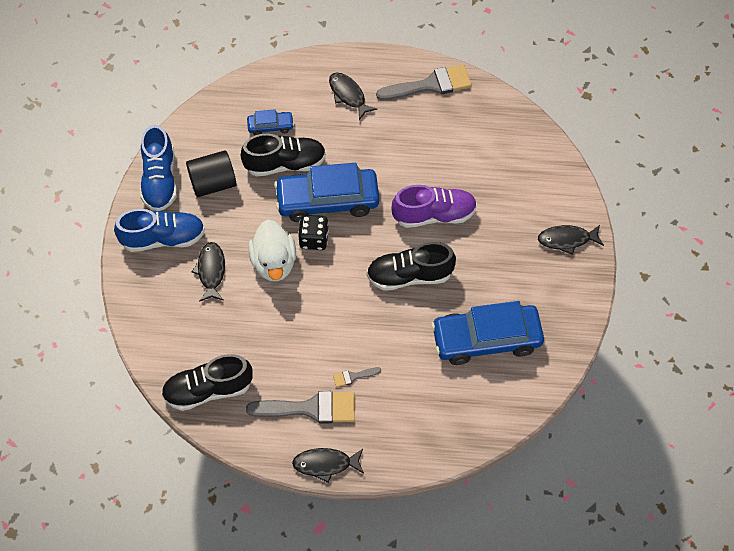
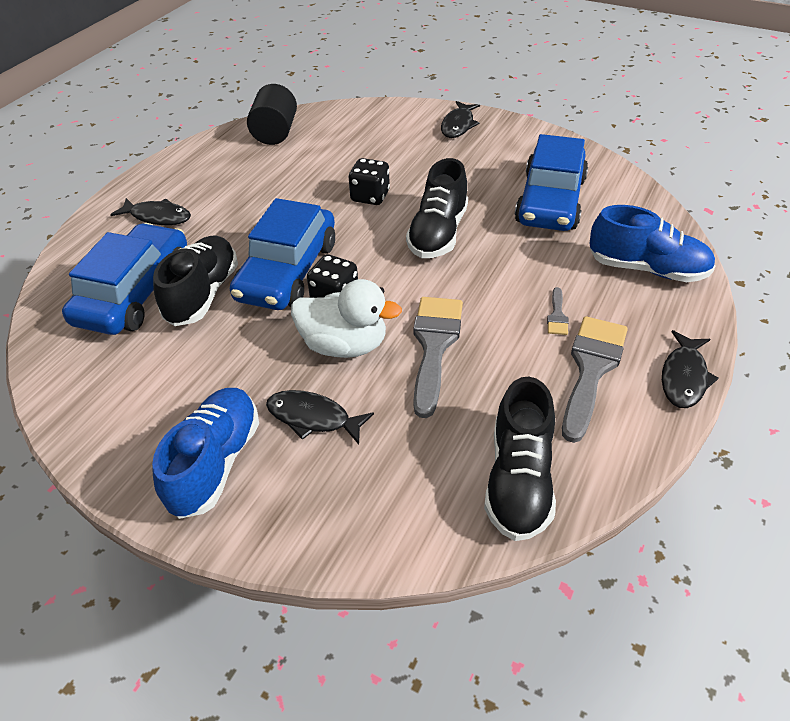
camera: 65 degrees left, 15 degrees down
(160, 180) = (110, 437): blue shoe -> blue shoe (647, 269)
(213, 183) = (170, 375): black cylinder -> black cylinder (275, 133)
(270, 126) = (135, 292): blue car -> blue car, size x2.14
(348, 95) = (157, 217): black fish -> black fish turned 150 degrees counterclockwise
(430, 85) = (205, 158): grey brush -> grey brush (434, 346)
(434, 215) = (370, 196): purple shoe -> black dice

